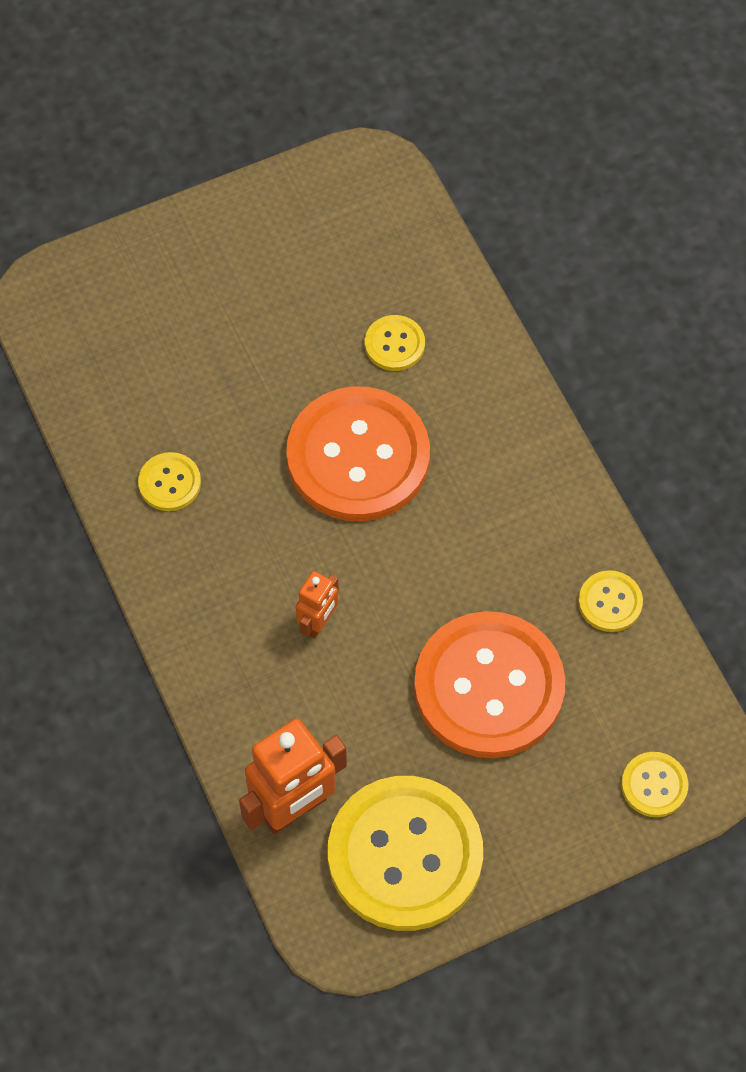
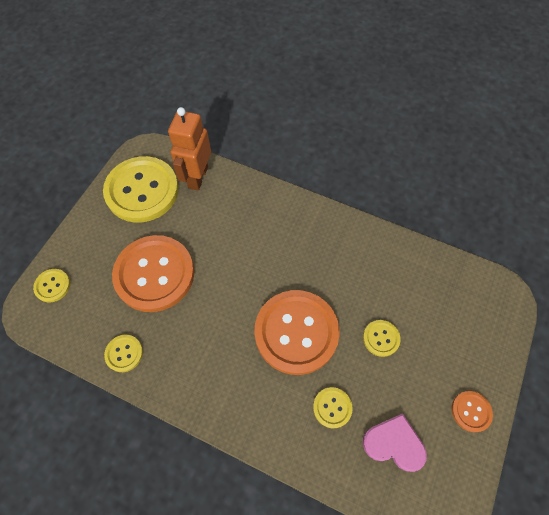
camera: 140 degrees right, 0 degrees up
(170, 483) = (362, 257): yellow button -> yellow button (381, 338)
(237, 223) = (471, 411): none -> orange button
(318, 623) = (248, 247): orange robot -> none
(358, 260) = (394, 443): none -> pink heart

